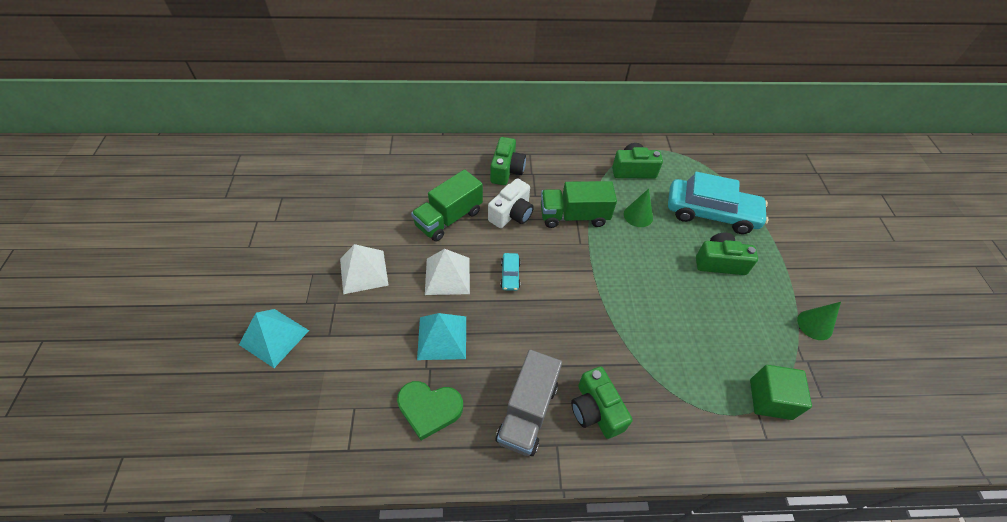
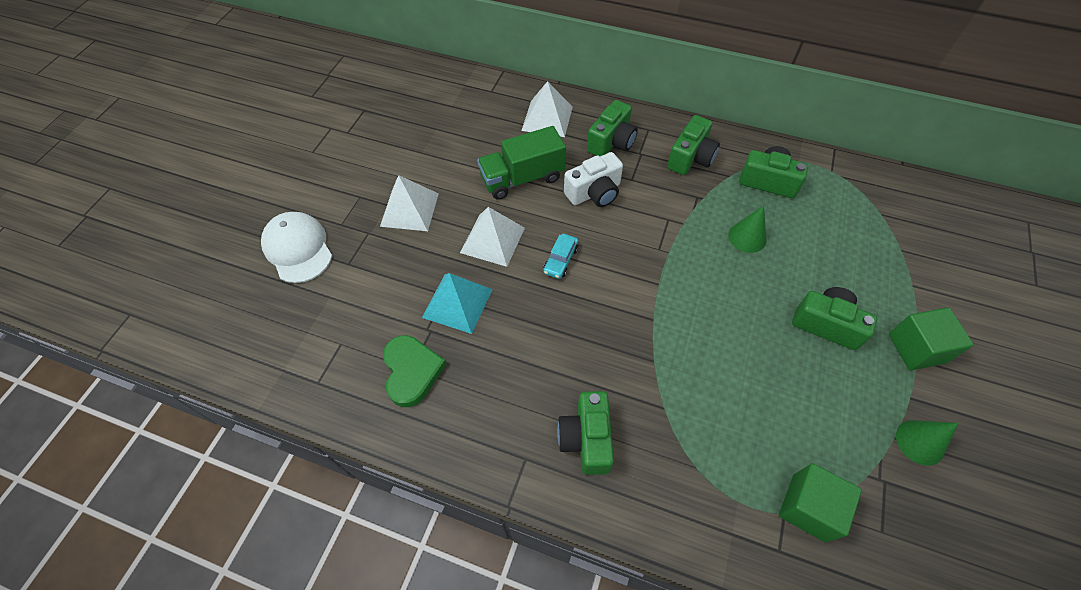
camera: 25 degrees right, 5 degrees up
(274, 337) = (298, 248): turquoise pyramid -> white cap
(429, 409) = (411, 371): green heart -> green heart turned 135 degrees counterclockwise
(446, 165) = (547, 118): none -> white pyramid
(527, 412) = (510, 412): grey truck -> none
(571, 167) = (690, 158): none -> green camera
(574, 216) = (666, 215): green truck -> none
(711, 213) = (846, 261): turquoise car -> none
(782, 260) = (916, 348): none -> green cube

